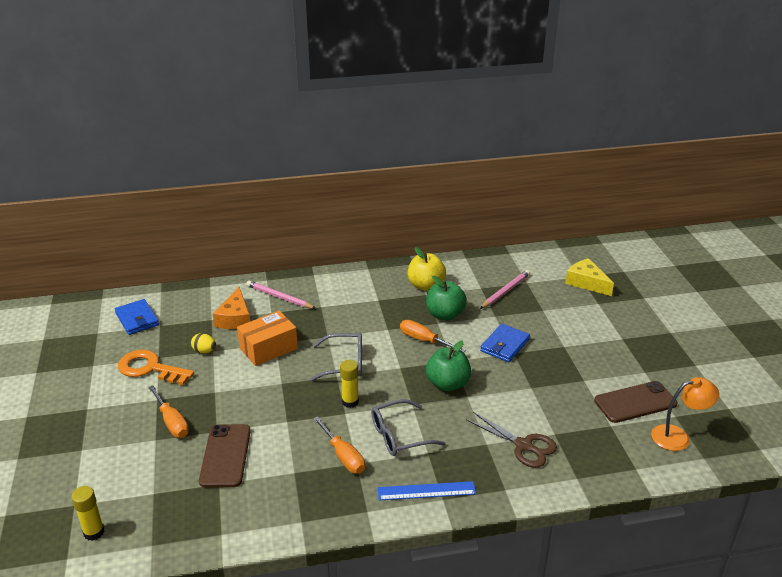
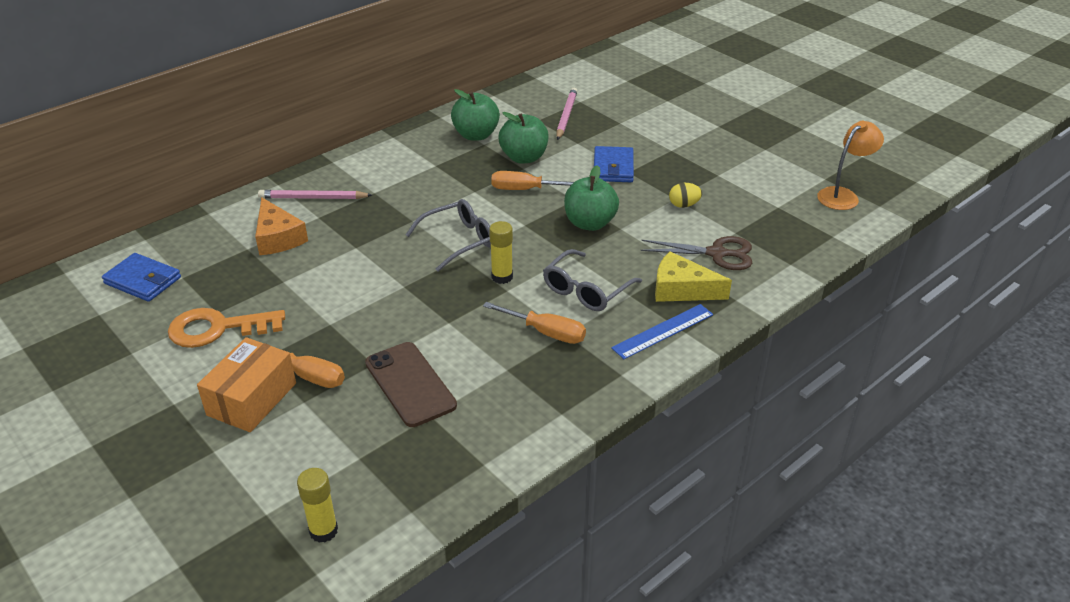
camera: 30 degrees left, 5 degrees up
(204, 351) = (273, 285): yellow egg -> yellow egg (684, 205)
(268, 348) = (352, 255): orange box -> orange box (252, 399)
(426, 286) = (476, 135): yellow apple -> green apple
(586, 283) = (639, 84): yellow cheese -> yellow cheese (681, 289)
(635, 402) = (781, 179): brown phone -> none

